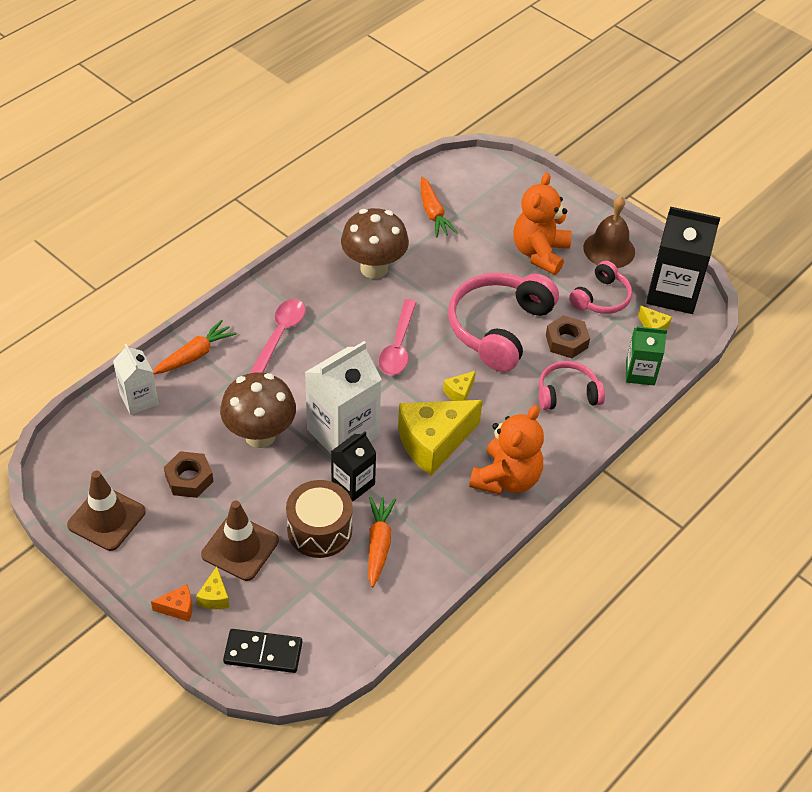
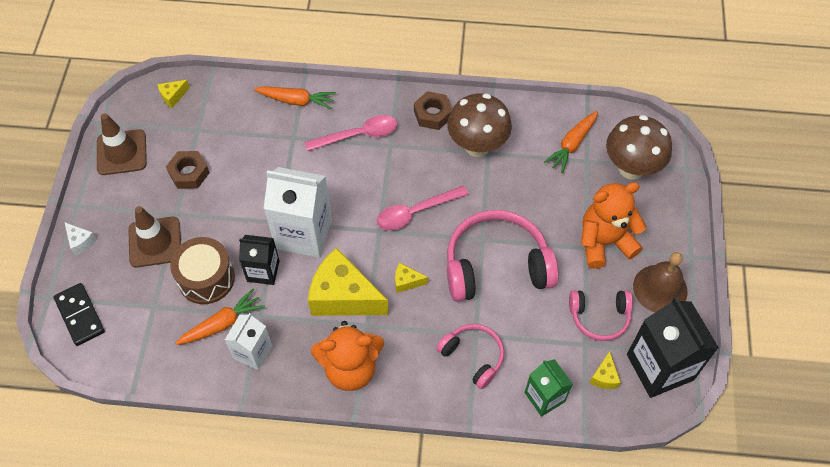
camera: 55 degrees right, 10 degrees up
(139, 399) = (232, 99): white carton -> white carton (253, 352)
(178, 608) = (81, 242): orange cheese -> white cheese
(214, 597) = (104, 256): yellow cheese -> yellow cheese (173, 96)
(260, 435) = (259, 186): brown mushroom -> brown mushroom (631, 168)
(566, 341) = (527, 321): brown nut -> brown nut (432, 114)

